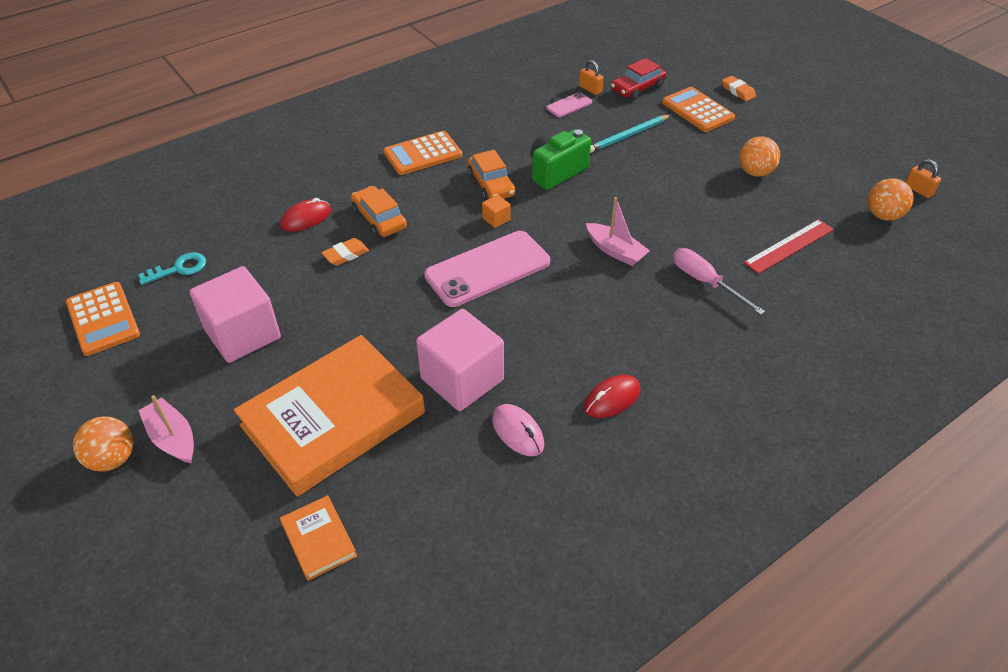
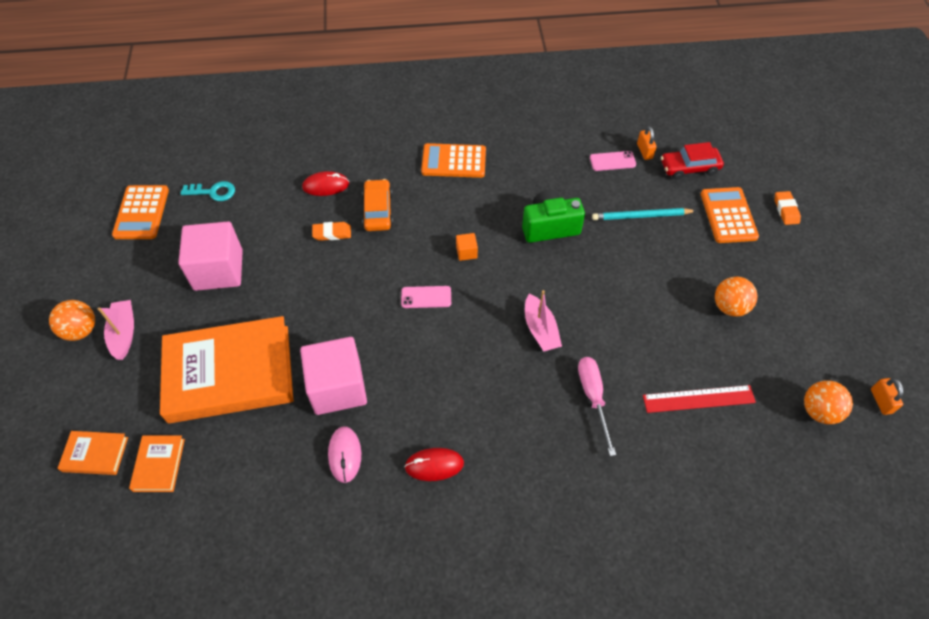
camera: 30 degrees right, 10 degrees up
(230, 569) = (95, 454): none -> orange book
(487, 269) = (426, 297): pink phone -> pink phone, size x0.47
(491, 184) = (486, 216): orange car -> none

